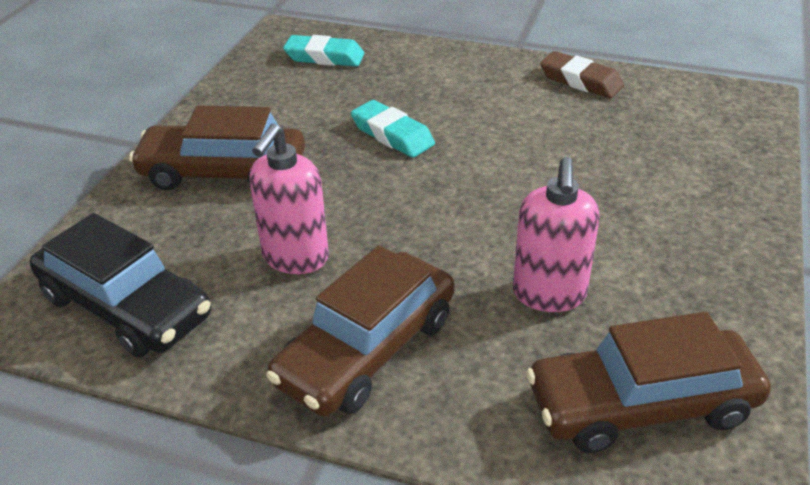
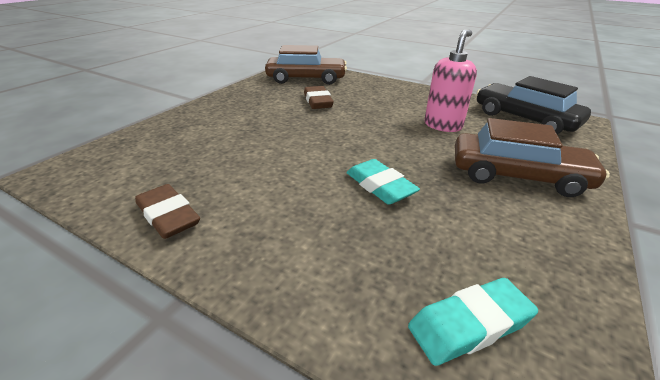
camera: 170 degrees left, 5 degrees down
(324, 57) = (469, 325): turquoise eraser -> turquoise eraser turned 45 degrees counterclockwise
(367, 349) = (403, 97): brown car -> none
(549, 294) = (318, 101): pink soap dispenser -> brown eraser

